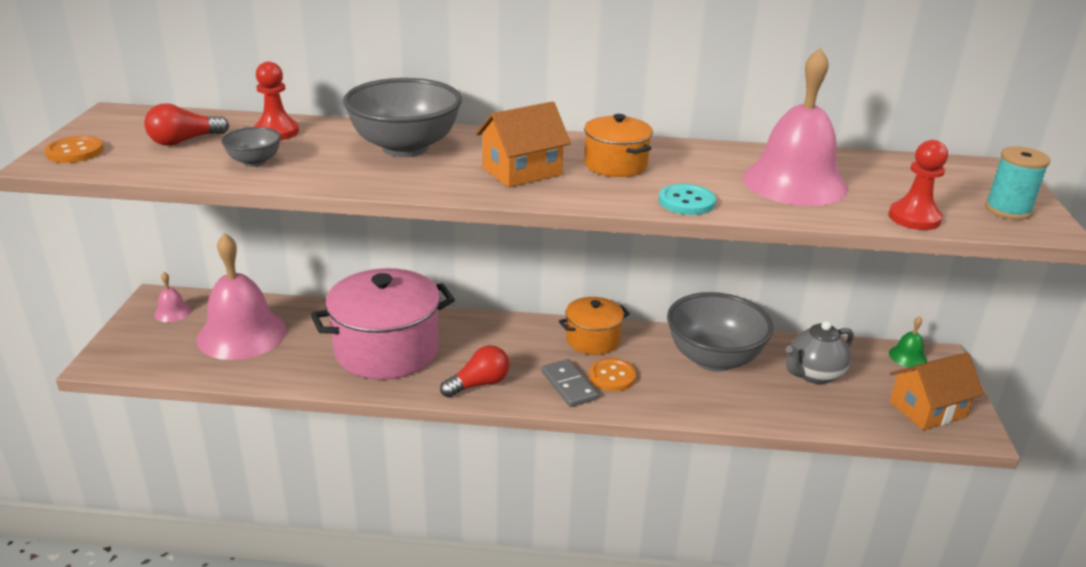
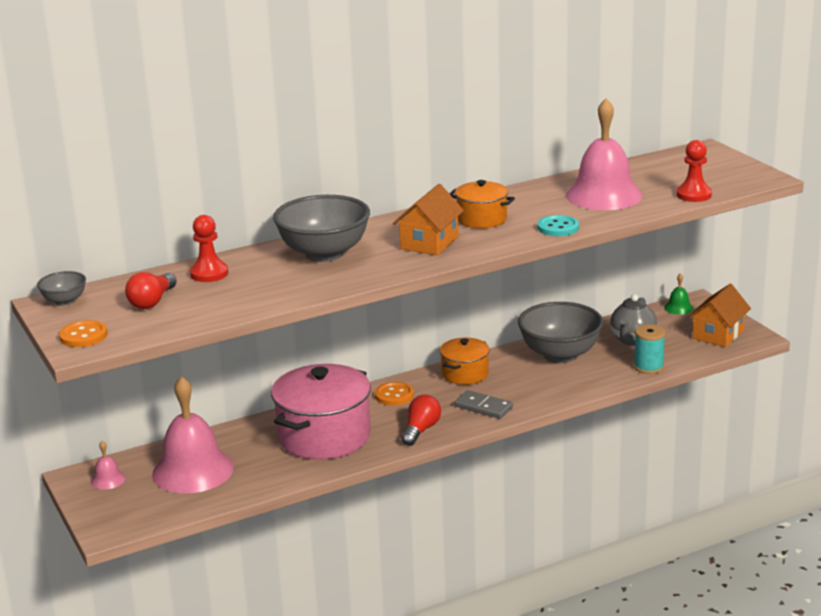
camera: 30 degrees left, 5 degrees down
(254, 162) = (236, 297): grey bowl -> grey bowl (64, 301)
(612, 376) = (505, 390): orange button -> orange button (394, 395)
(1007, 210) = (736, 174): turquoise spool -> turquoise spool (648, 367)

